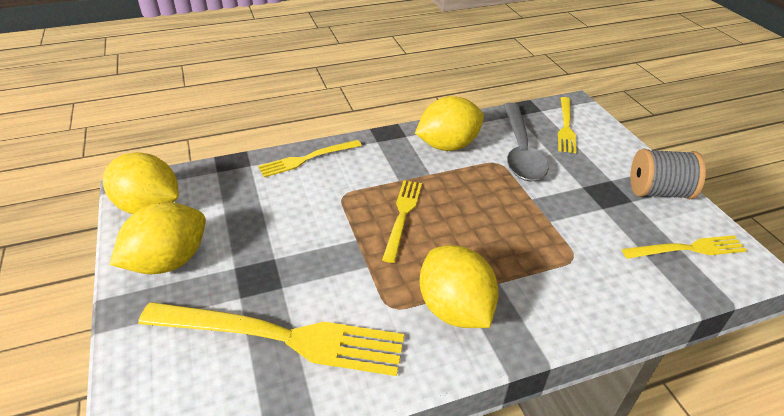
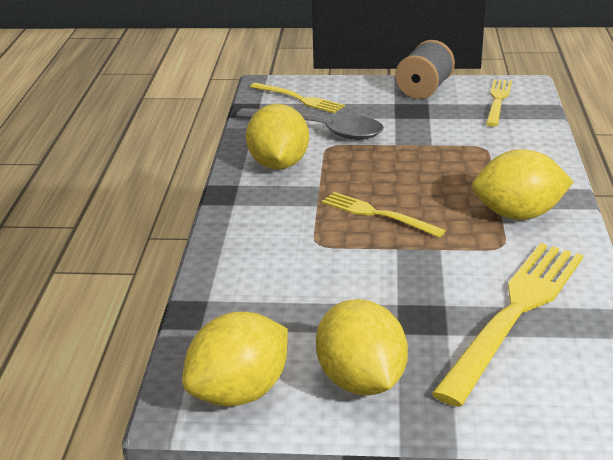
camera: 65 degrees left, 10 degrees down
(307, 159) = (230, 256): yellow fork -> none

